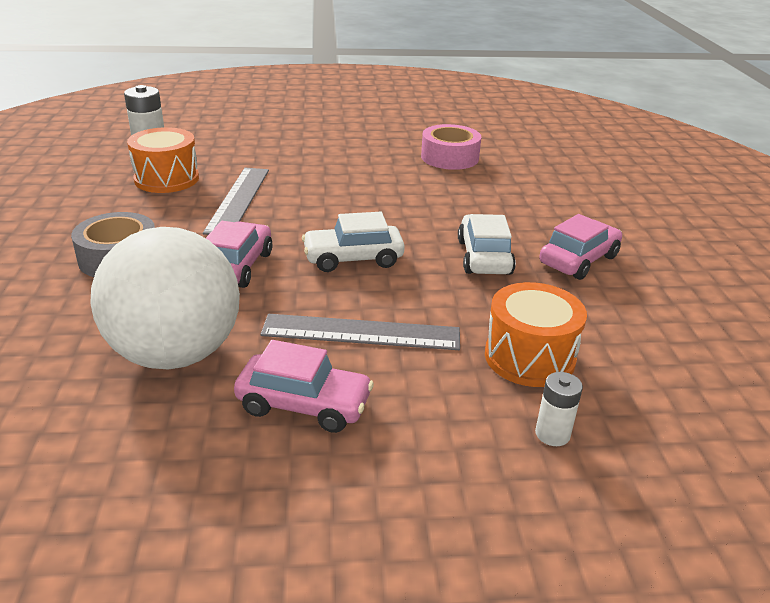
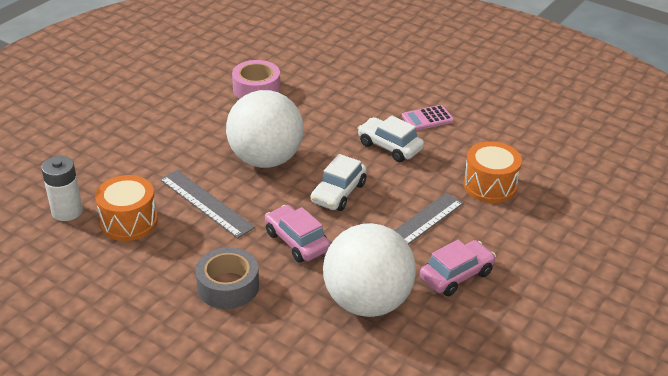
camera: 50 degrees left, 5 degrees up
(348, 201) = (266, 159): none -> white ball
(552, 434) = (546, 212): white battery -> none
(578, 260) = (427, 118): pink car -> pink calculator

